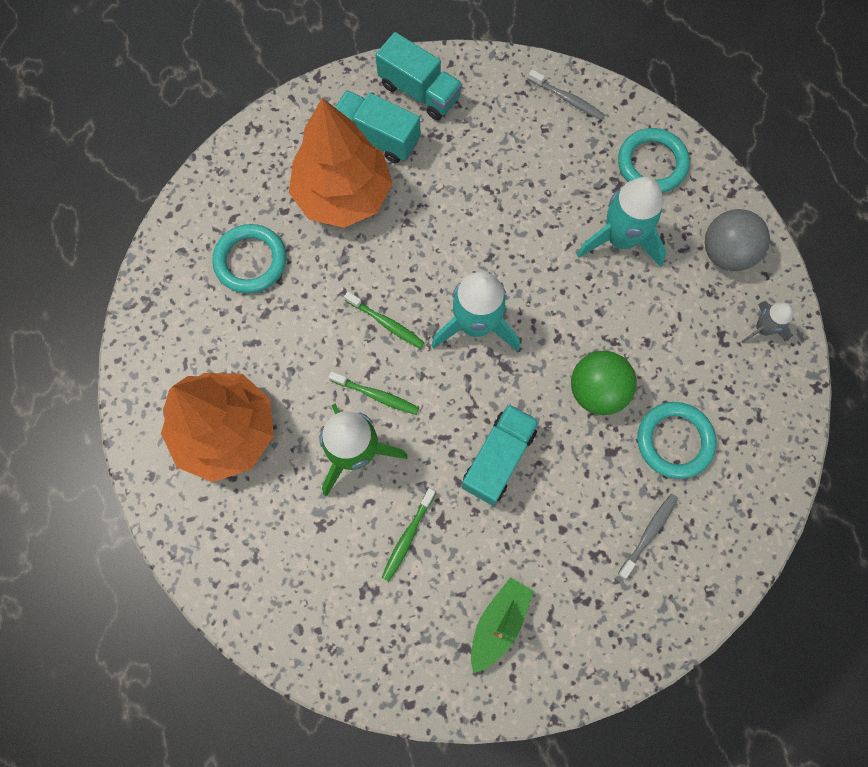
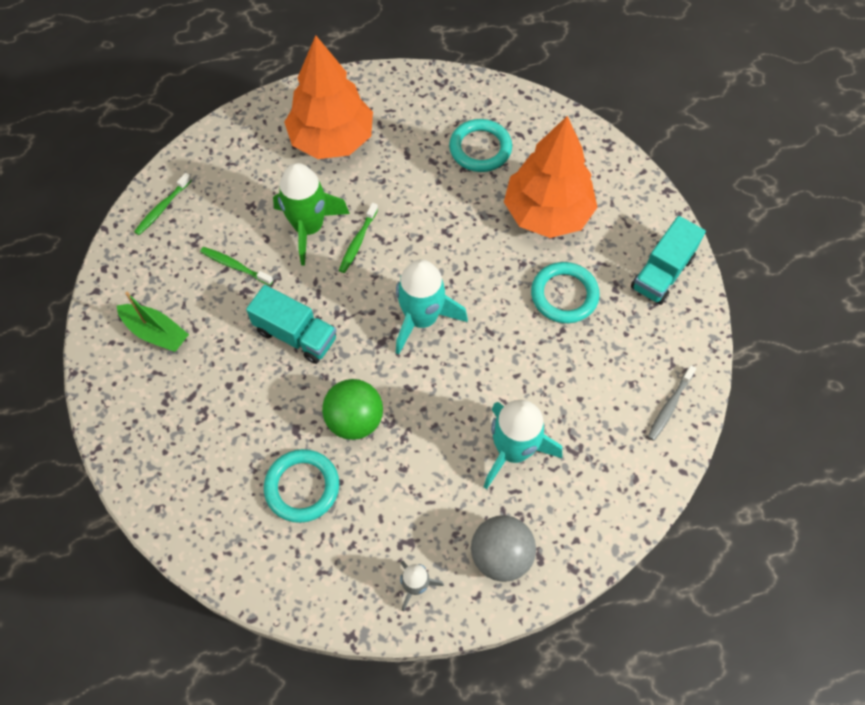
camera: 90 degrees right, 10 degrees down
(377, 137) = (608, 239): turquoise truck -> none
(386, 323) = (423, 248): green toothbrush -> green toothbrush (162, 208)
(648, 533) = (217, 458): grey toothbrush -> none
(652, 163) = (601, 486): turquoise ring -> turquoise ring (564, 295)

